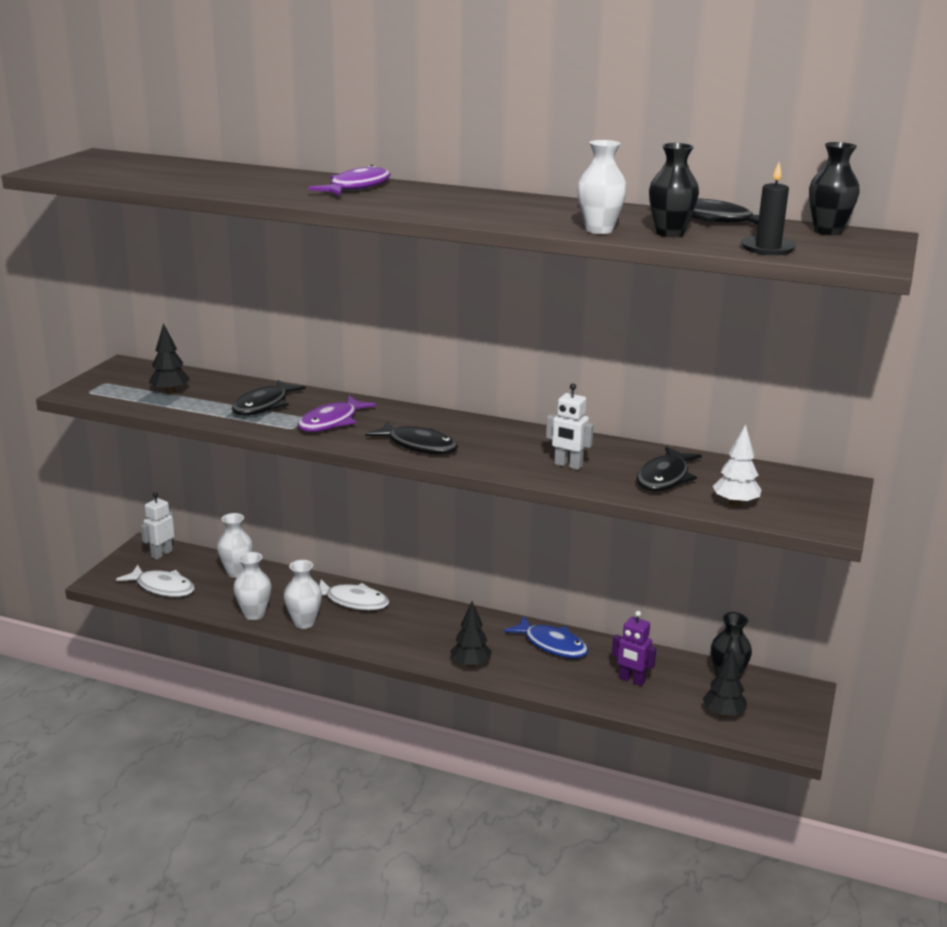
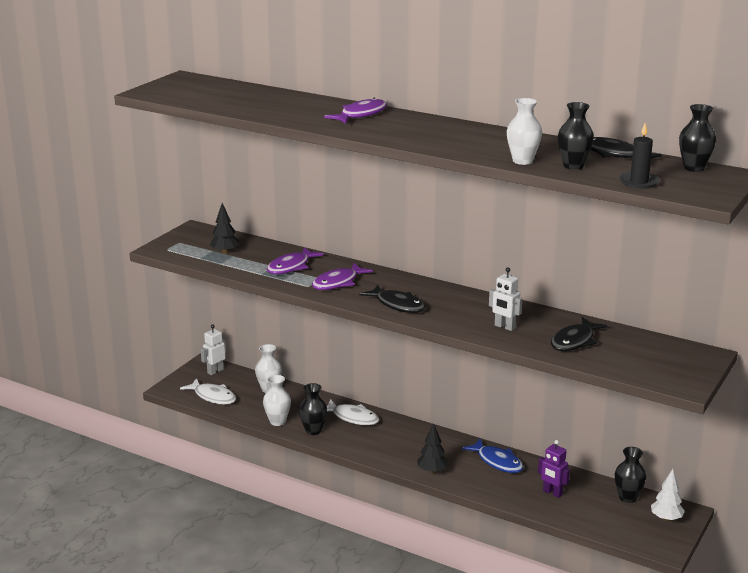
camera: 10 degrees right, 0 degrees up
(264, 405) = (291, 267): black fish -> purple fish
(304, 622) = (313, 430): white vase -> black vase
(723, 713) = (617, 523): black tree -> none
(735, 503) = (621, 364): white tree -> white tree (666, 518)

